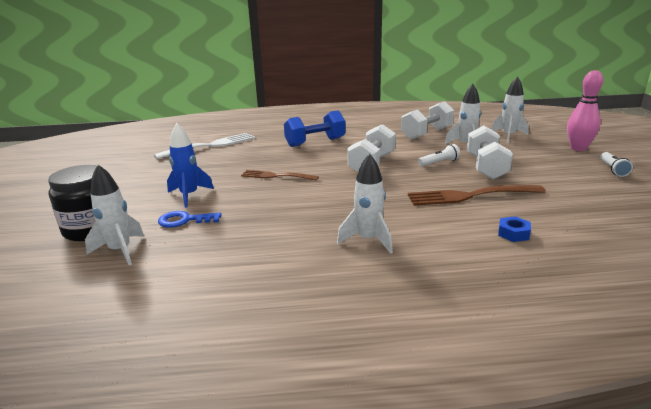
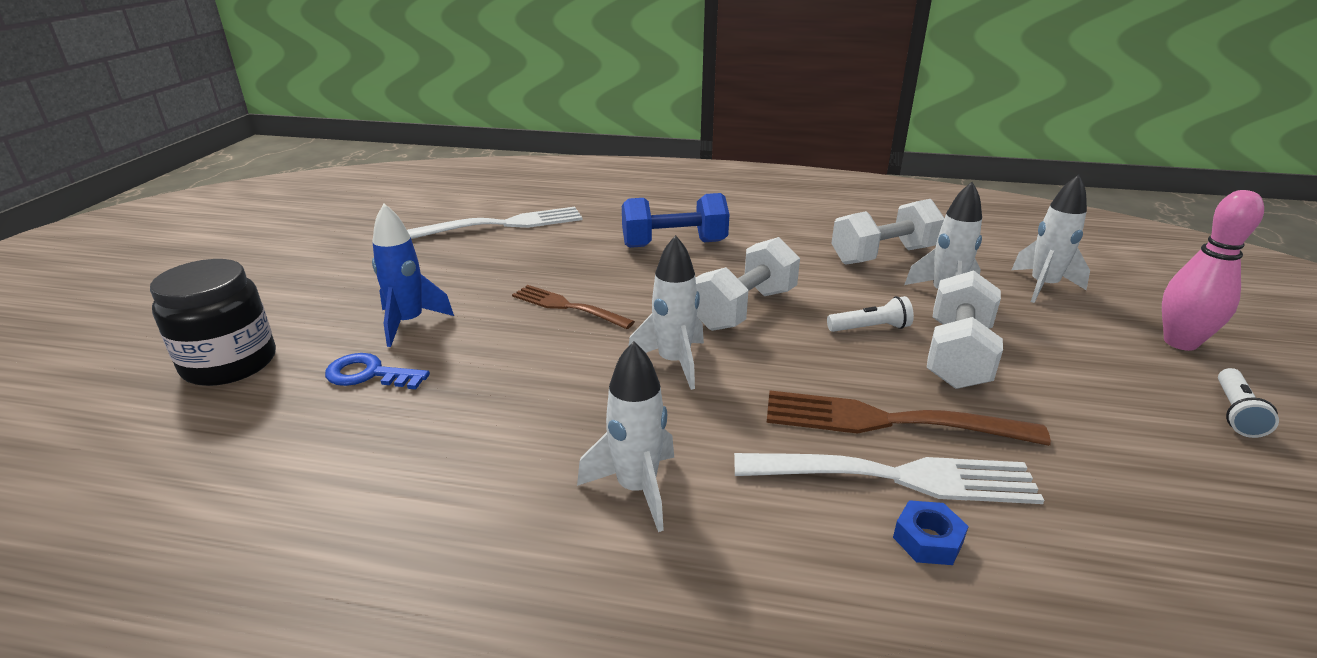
camera: 15 degrees right, 5 degrees up
(120, 251) = (239, 418): white rocket -> white rocket (673, 362)
(486, 215) = (896, 477): none -> white fork

